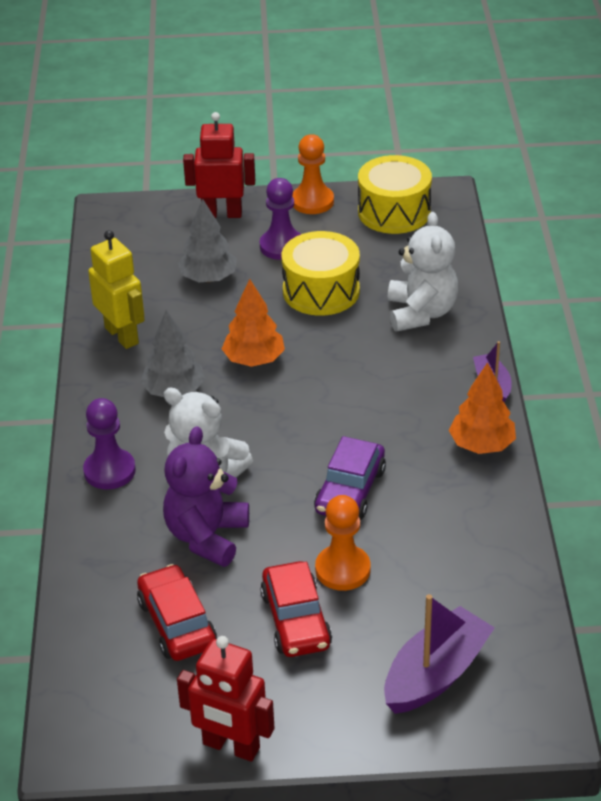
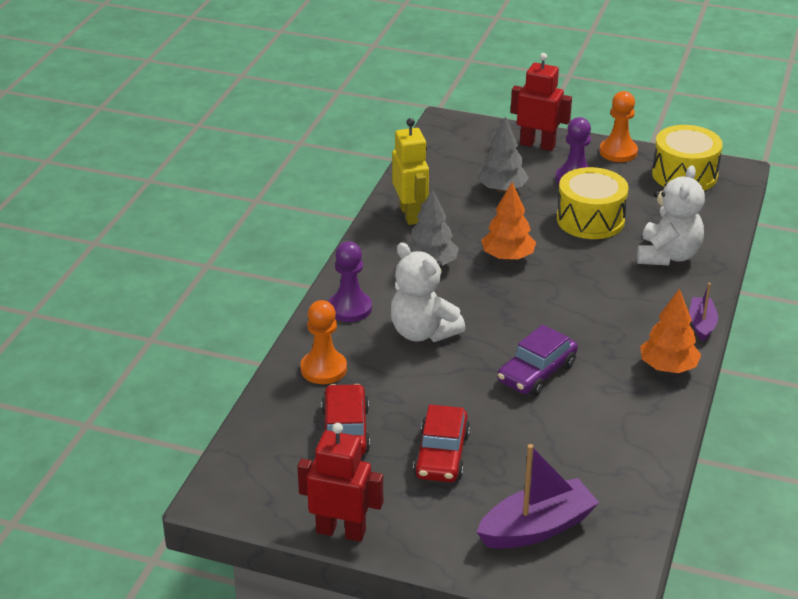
camera: 20 degrees right, 5 degrees down
(207, 537) = (401, 375): purple teddy bear -> none
(231, 746) = (341, 531): red robot -> red robot turned 150 degrees clockwise
(342, 569) = (500, 429): orange pawn -> orange pawn (323, 369)

